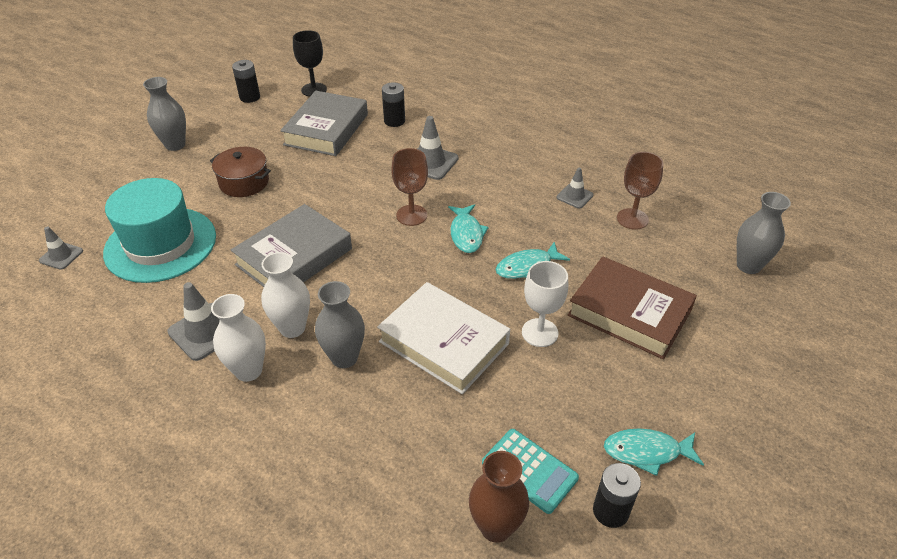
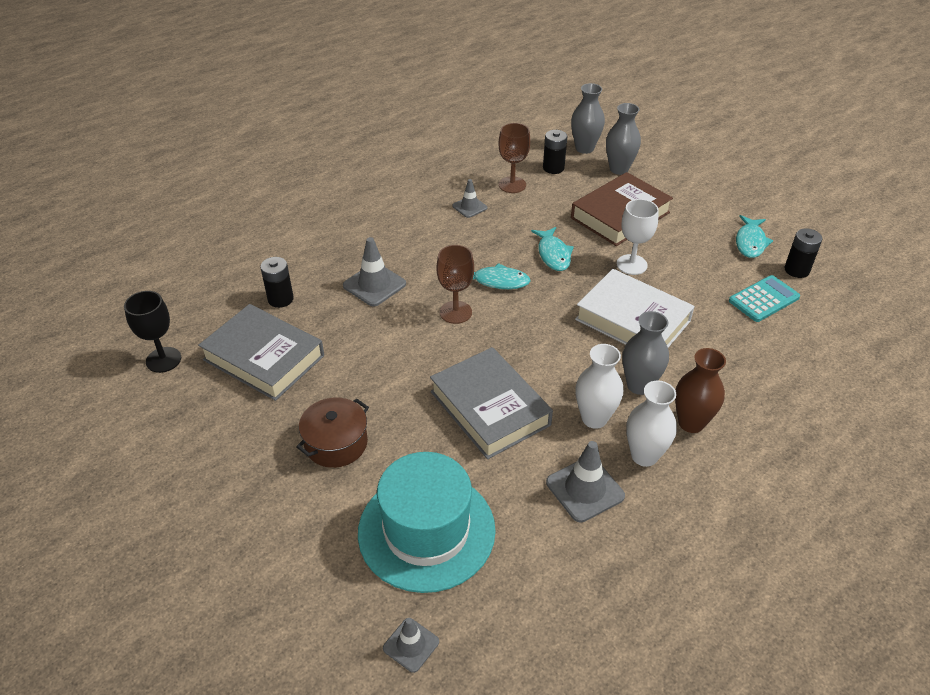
camera: 75 degrees left, 0 degrees up
(175, 145) = (210, 515): grey vase -> grey vase (619, 169)
(250, 97) = (137, 426): black battery -> black battery (553, 168)
(443, 343) = (632, 320): white book -> white book turned 75 degrees clockwise
(496, 527) = (810, 325): brown vase -> brown vase (691, 423)

